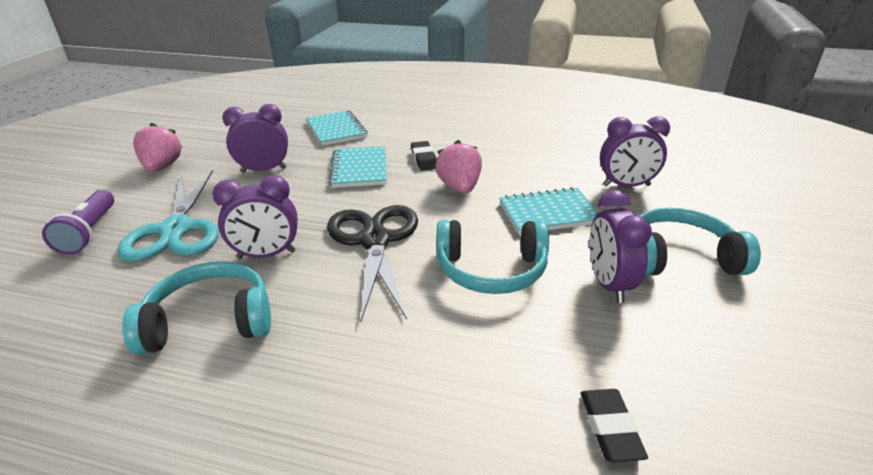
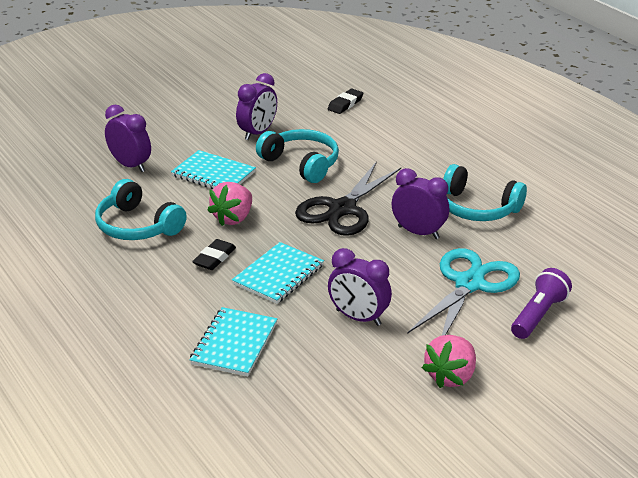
camera: 140 degrees left, 0 degrees up
(680, 258) = (200, 125): turquoise headphones -> turquoise headphones (137, 226)

